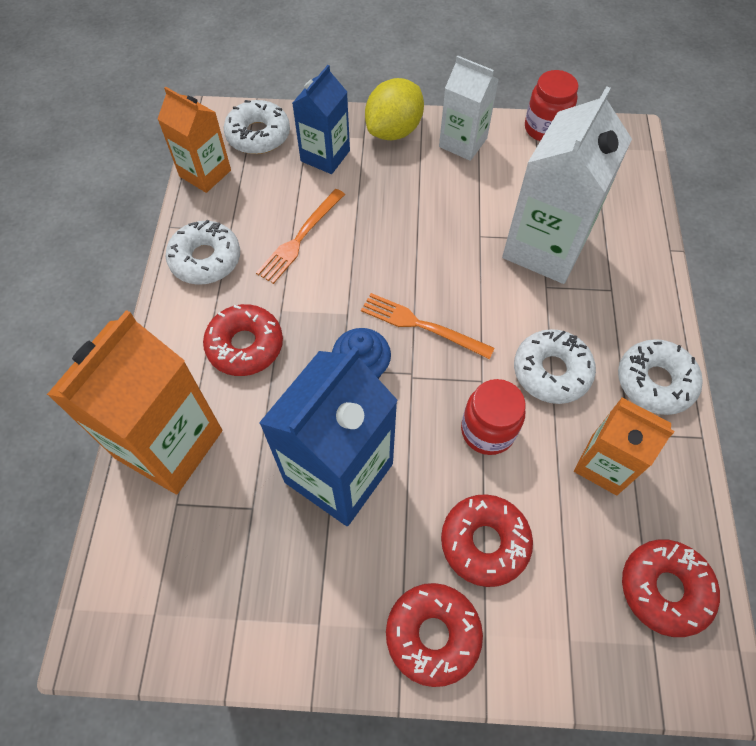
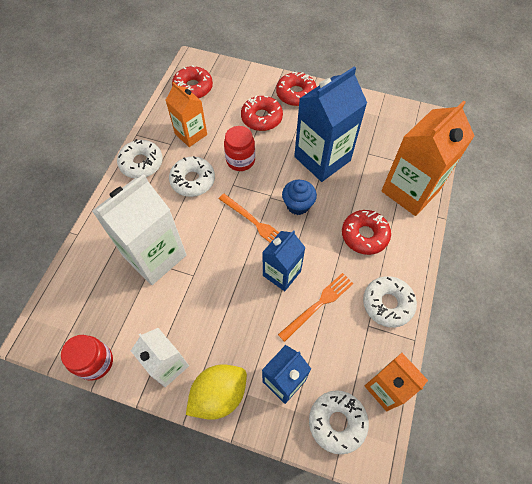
camera: 165 degrees left, 0 degrees up
(359, 264) = (281, 273): none -> blue carton

